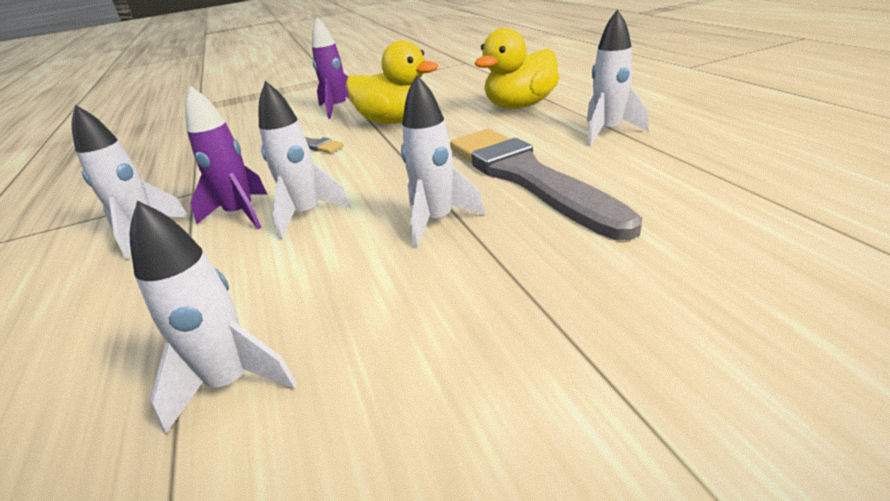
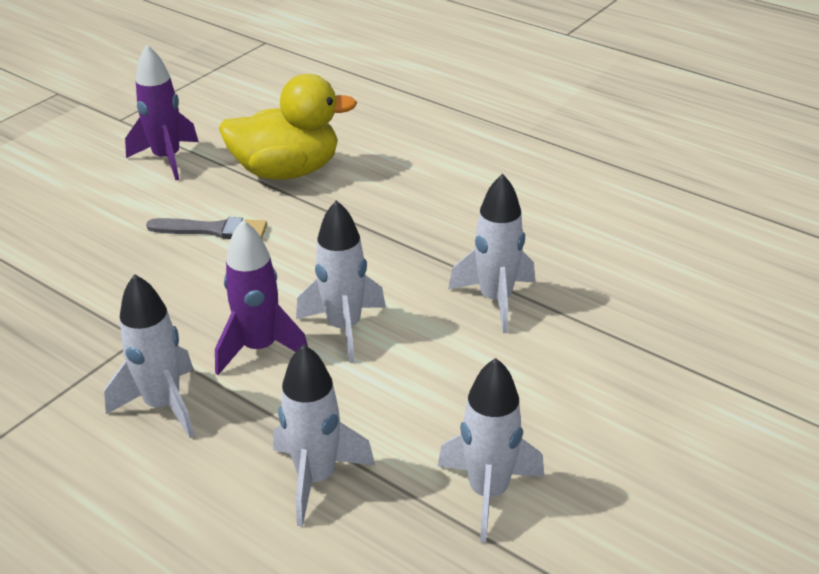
camera: 35 degrees left, 5 degrees up
(520, 106) = (428, 122): yellow duck -> none
(527, 177) = (532, 228): grey brush -> none
(608, 132) = (560, 151): white rocket -> white rocket (316, 478)

